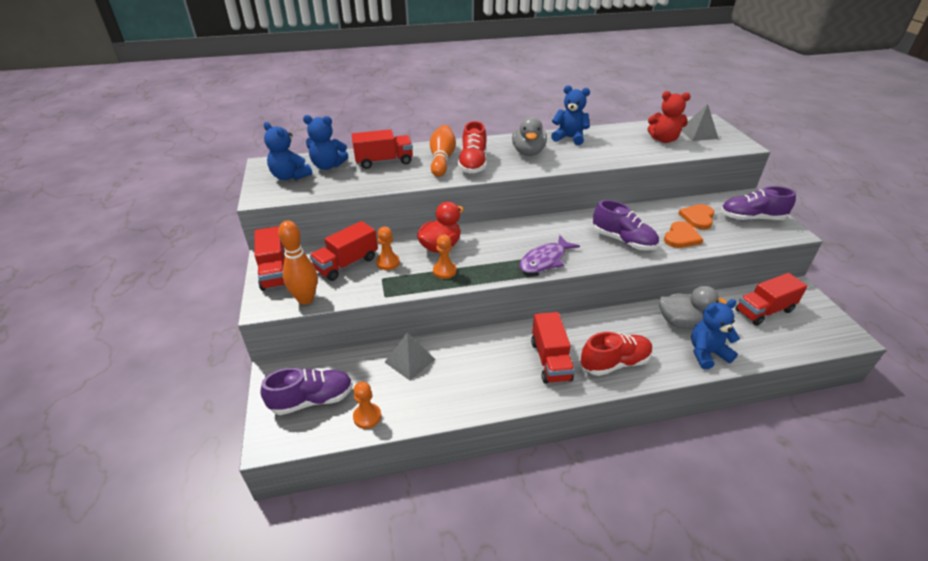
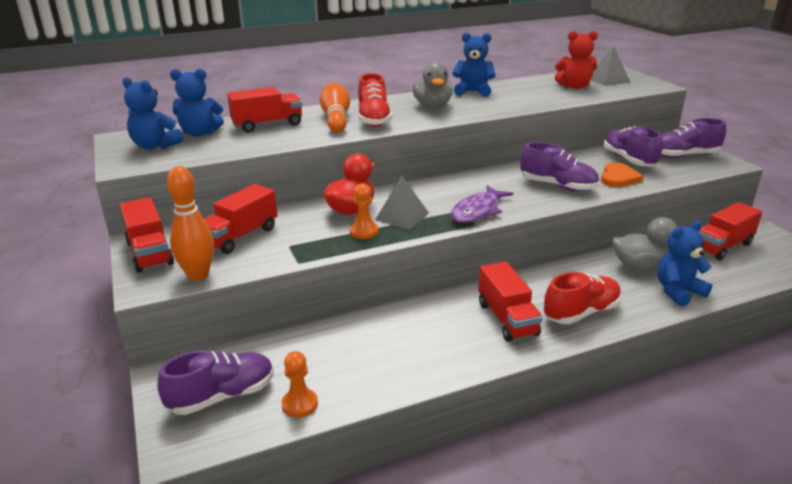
camera: 10 degrees left, 10 degrees down
(388, 262) = (292, 230): orange pawn -> none
(410, 360) = (337, 339): grey pyramid -> grey pyramid (402, 216)
(697, 218) = (629, 160): orange heart -> purple shoe

